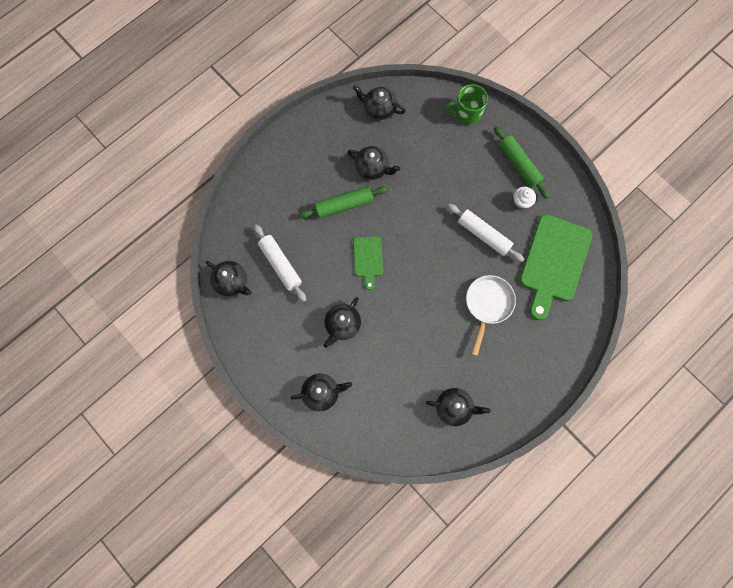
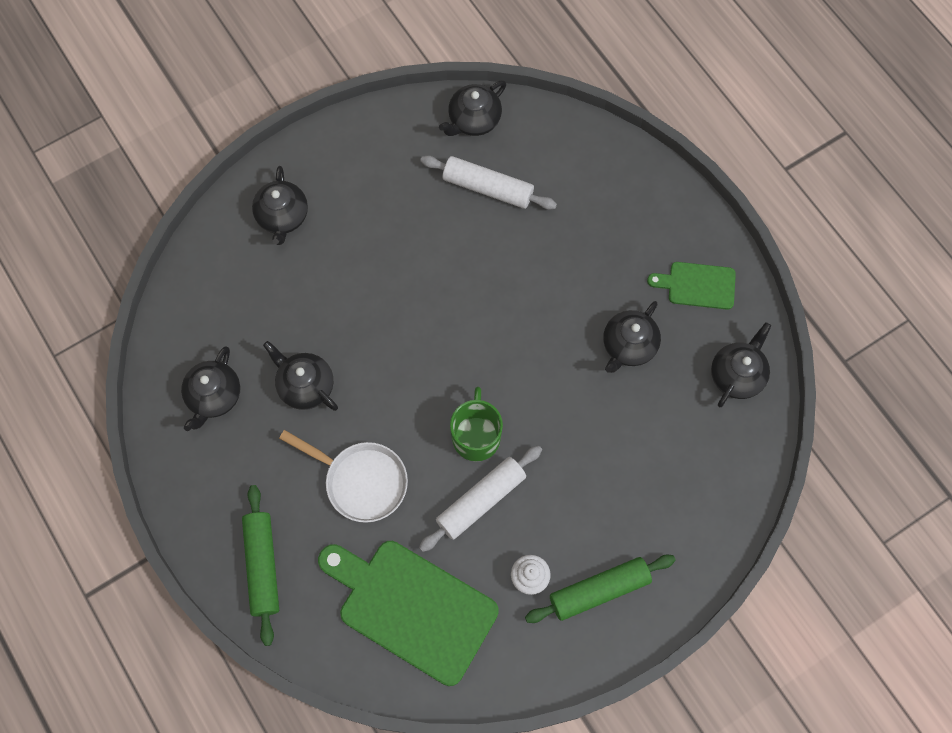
camera: 100 degrees right, 5 degrees down
(280, 265) = (488, 188): white rolling pin -> white rolling pin turned 45 degrees clockwise
(342, 325) = (376, 260): black teapot -> black teapot (305, 385)
(343, 205) = (570, 292): green rolling pin -> green rolling pin (263, 566)
(368, 259) = (473, 313): green cutting board -> green cutting board (697, 285)
(467, 113) = (712, 520): green mug -> green mug (476, 436)

